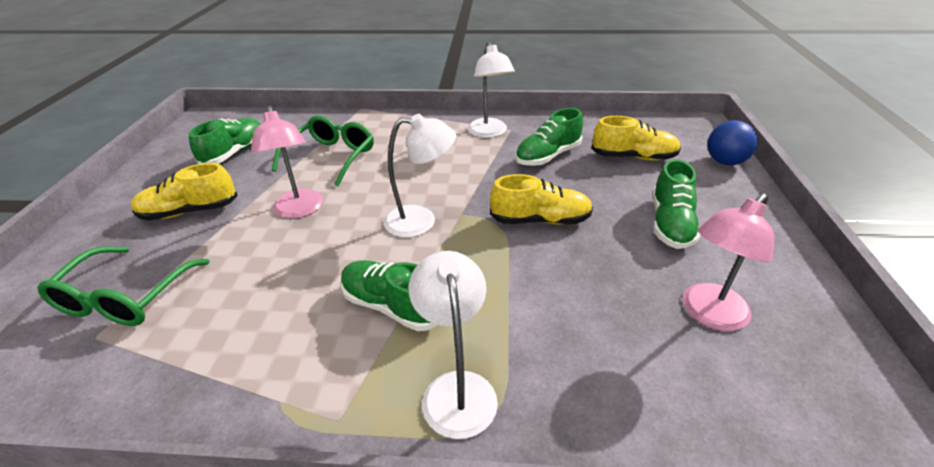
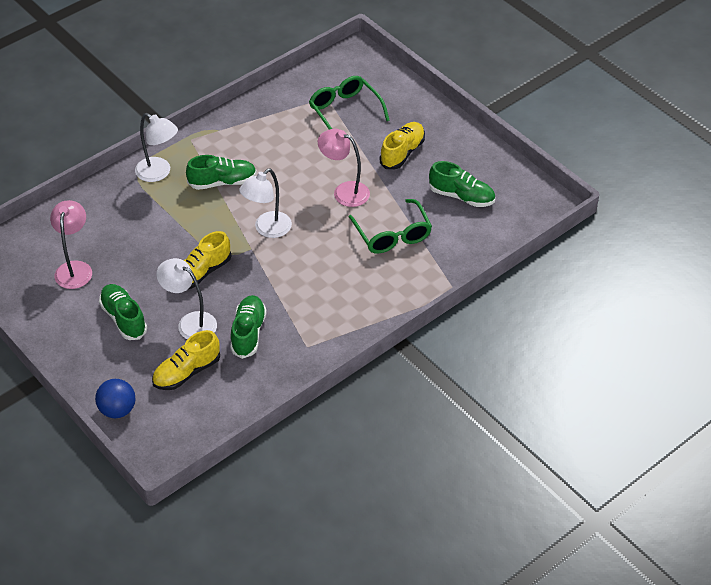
camera: 135 degrees right, 10 degrees up
(234, 153) = (461, 196): green shoe -> green shoe turned 45 degrees counterclockwise
(489, 133) = (317, 331): white lamp -> white lamp (190, 323)

